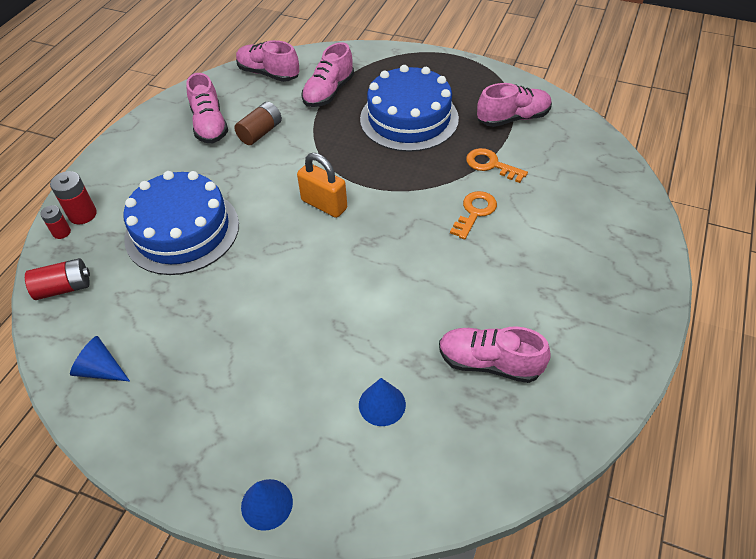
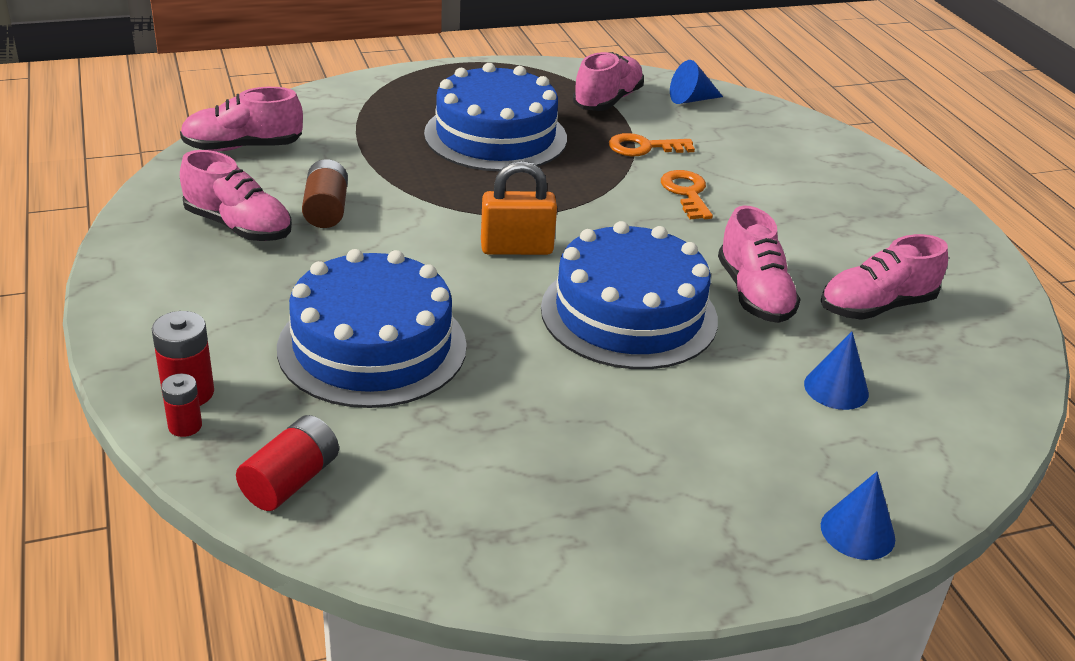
camera: 45 degrees left, 15 degrees down
(101, 370) = (484, 532): blue cone -> blue cone (691, 100)
(329, 92) = (358, 141): pink shoe -> pink shoe (754, 294)
(329, 281) = (629, 314): none -> blue cake

